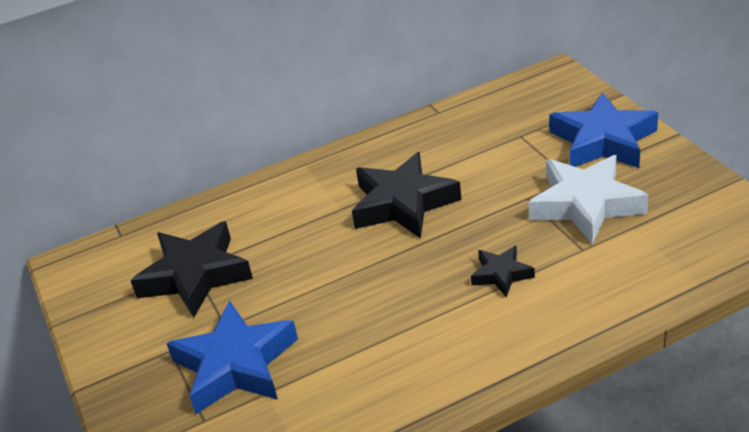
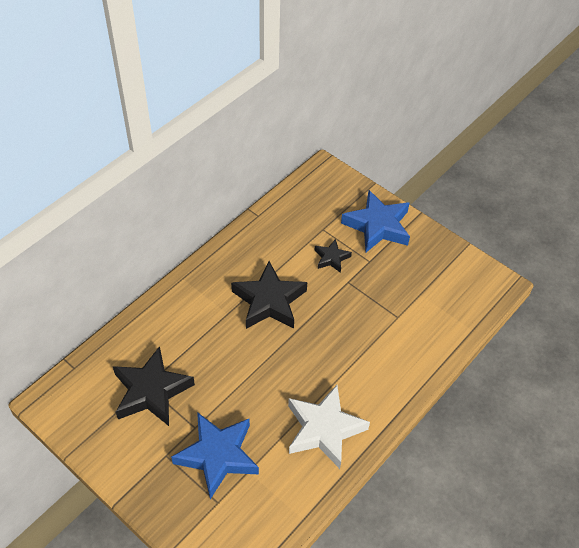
camera: 30 degrees left, 15 degrees up
(501, 274) = (357, 347): black star -> black star (331, 258)
(585, 205) = (386, 281): white star -> white star (324, 429)

